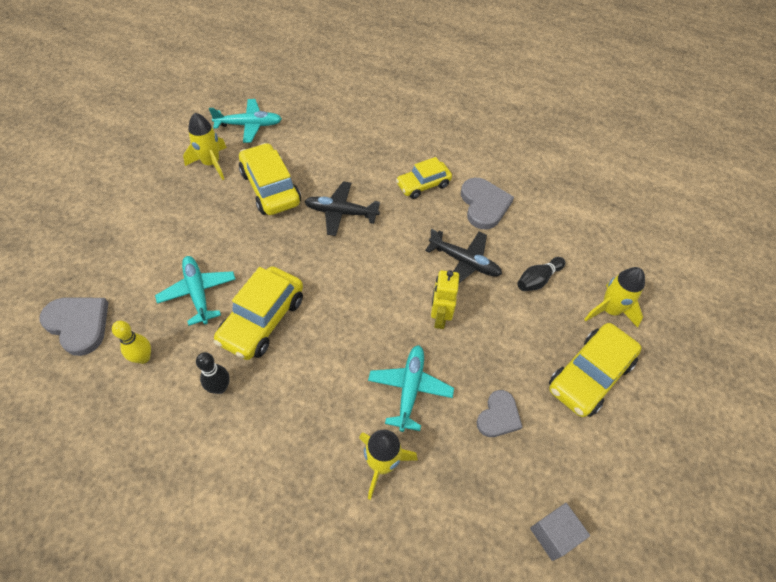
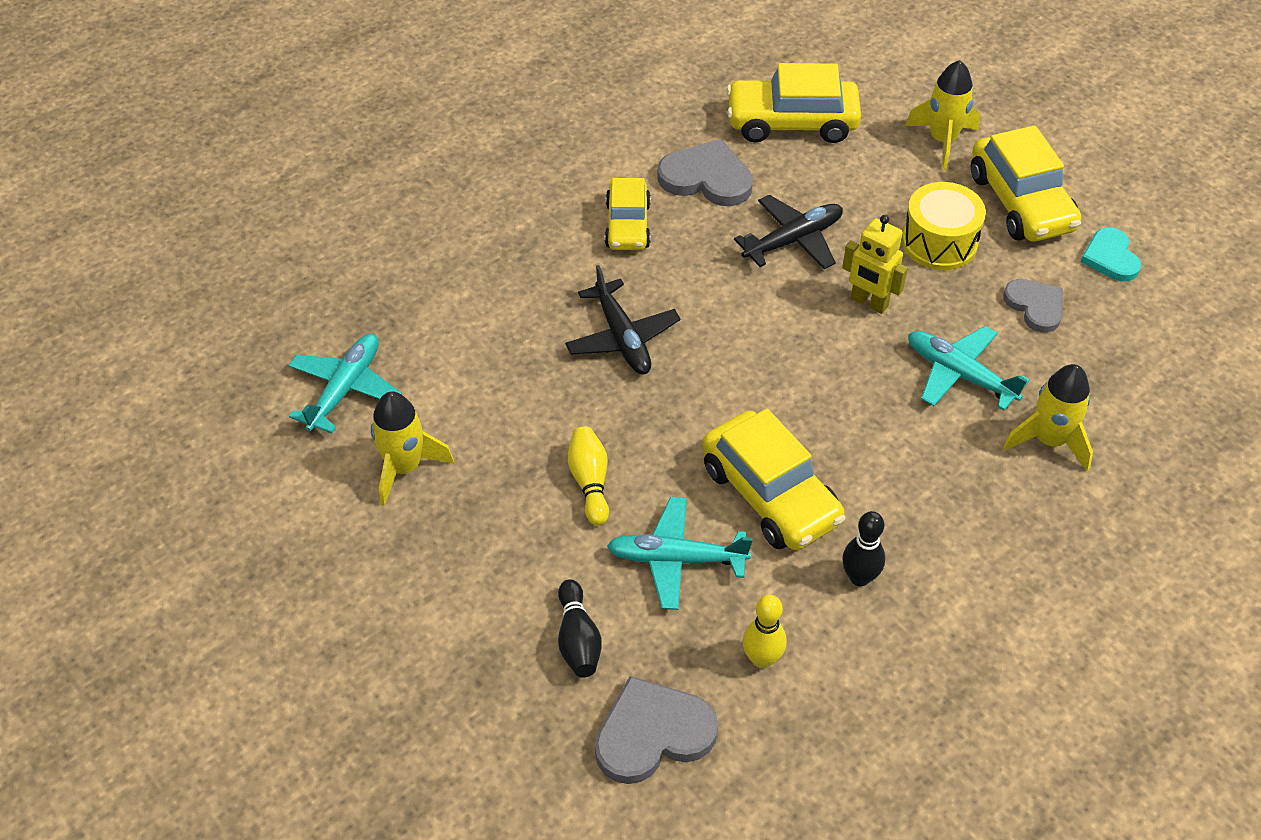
camera: 60 degrees left, 5 degrees down
(234, 236) = (590, 482): none -> yellow bowling pin
(270, 188) = (514, 406): yellow car -> yellow car (791, 122)
(341, 213) = (622, 338): black plane -> black plane turned 60 degrees counterclockwise
(517, 339) = (939, 242): none -> yellow drum
(538, 280) = (862, 183): black bowling pin -> black bowling pin (578, 639)
(554, 534) = (1193, 323): grey cube -> none
(579, 452) = (1110, 257): none -> turquoise heart

